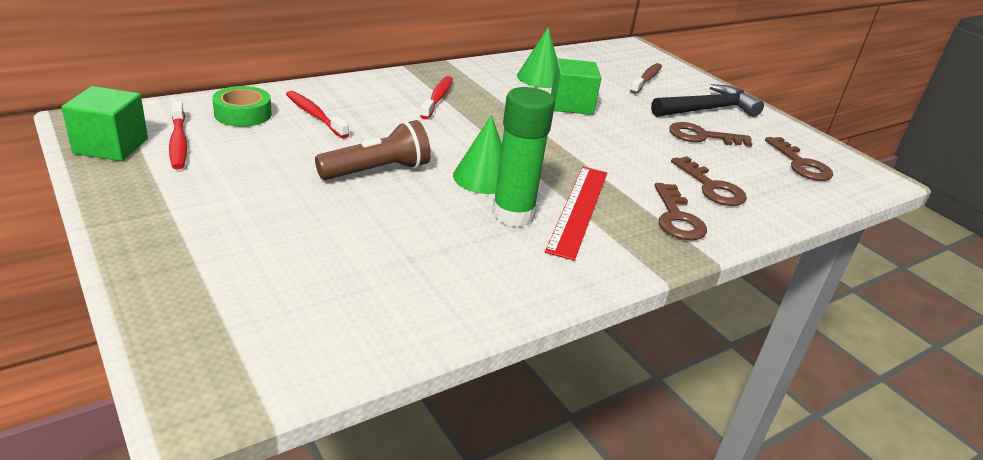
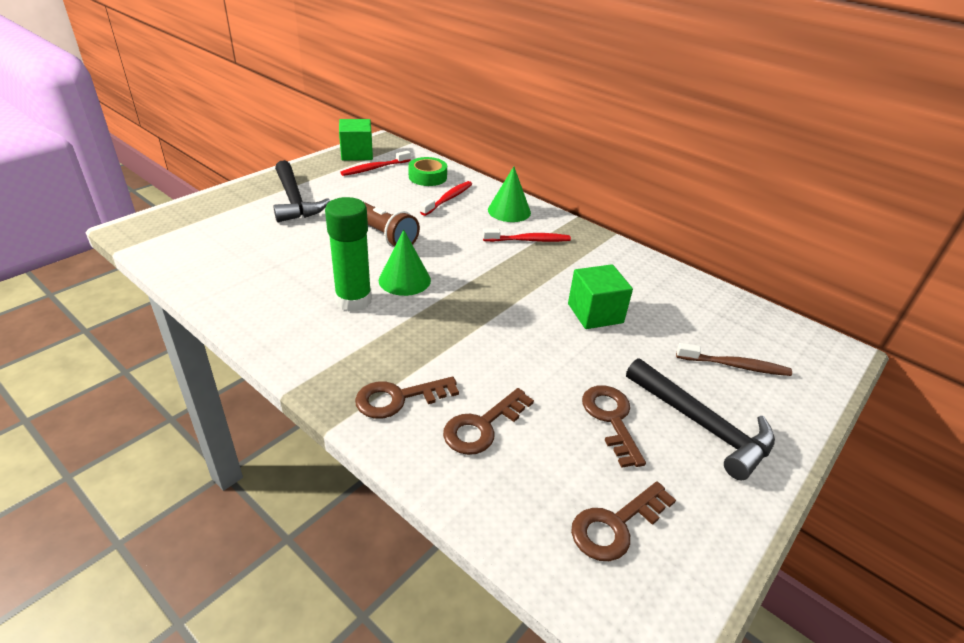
camera: 75 degrees right, 5 degrees up
(227, 220) = (294, 200): none -> black hammer
(540, 78) = (639, 288): green cone -> green cone (509, 211)
(579, 209) = (380, 334): red ruler -> none

